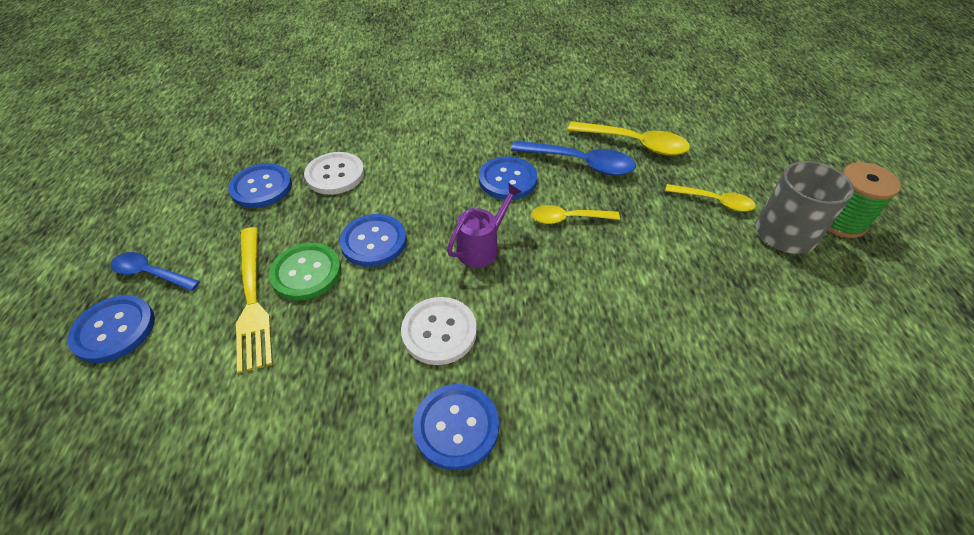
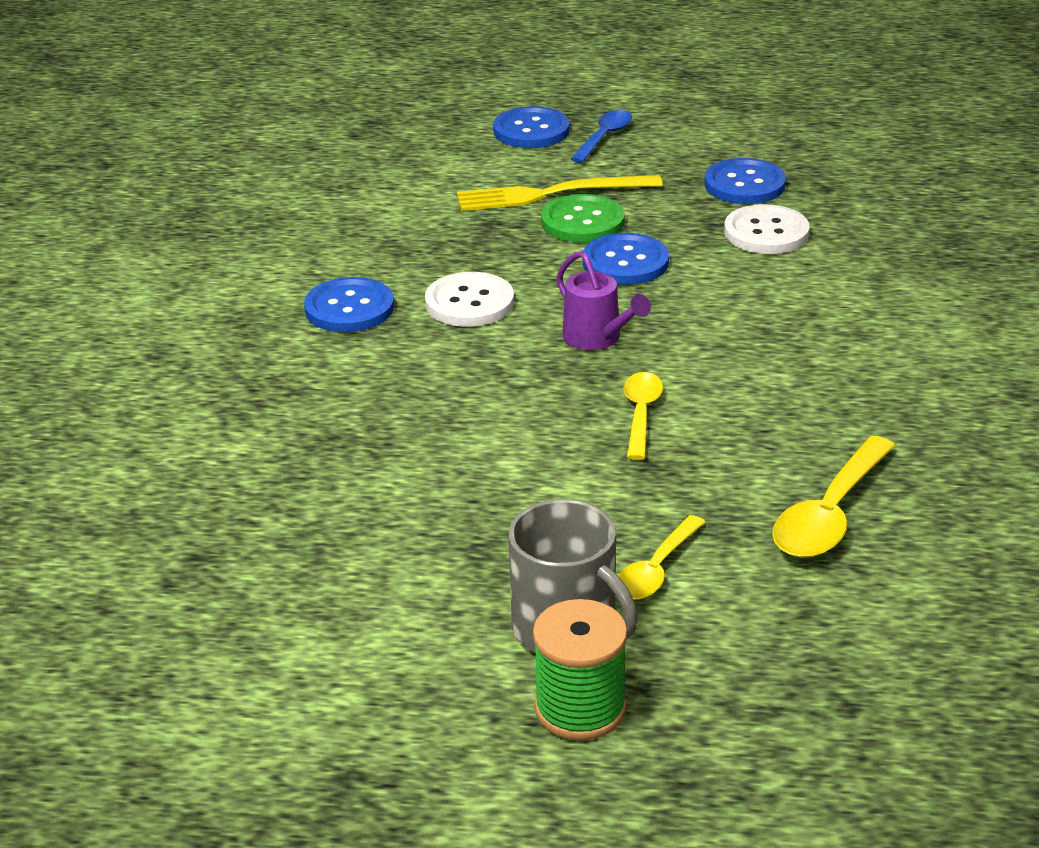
camera: 100 degrees right, 15 degrees down
(507, 180) = (739, 370): blue button -> none
(580, 163) = (776, 444): blue spoon -> none

